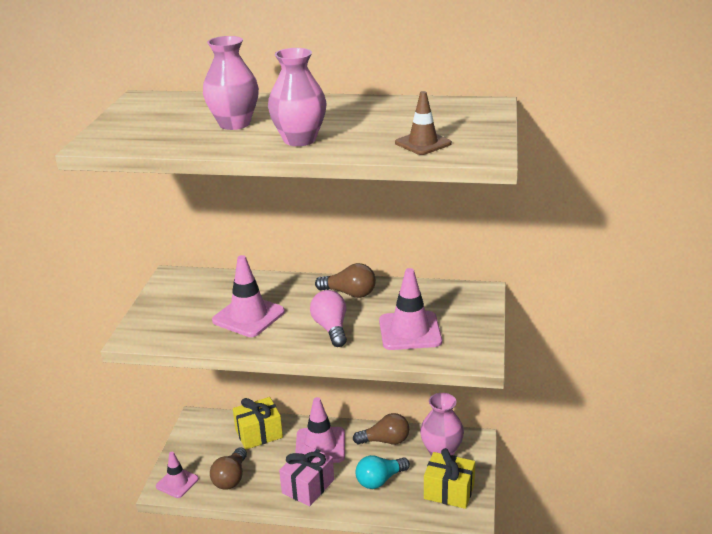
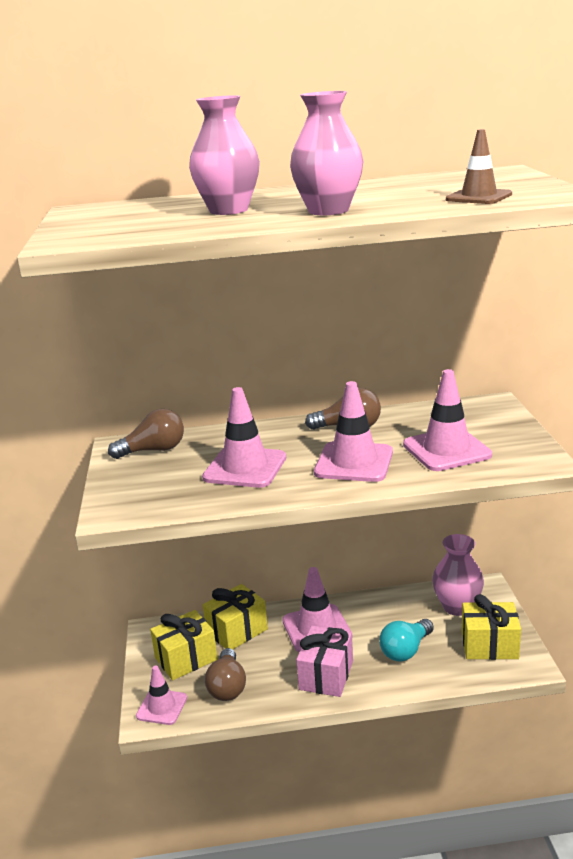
camera: 15 degrees left, 5 degrees down
(211, 448) = (186, 659): none -> yellow gift
(331, 328) = (354, 462): pink light bulb -> pink traffic cone
(385, 441) = (388, 608): brown light bulb -> brown light bulb (154, 450)

